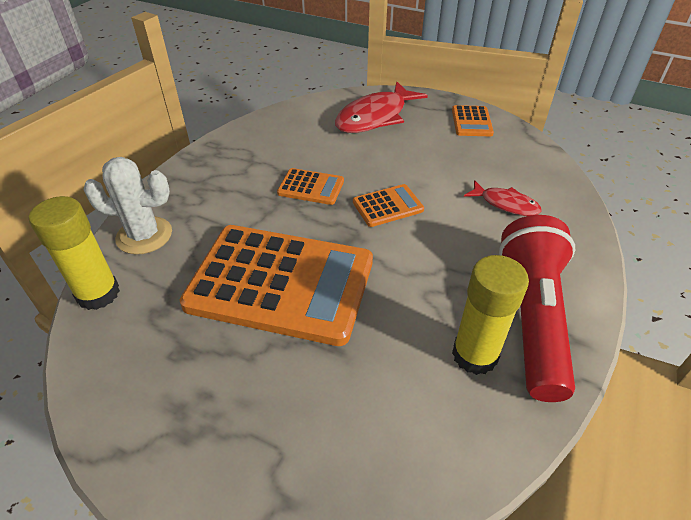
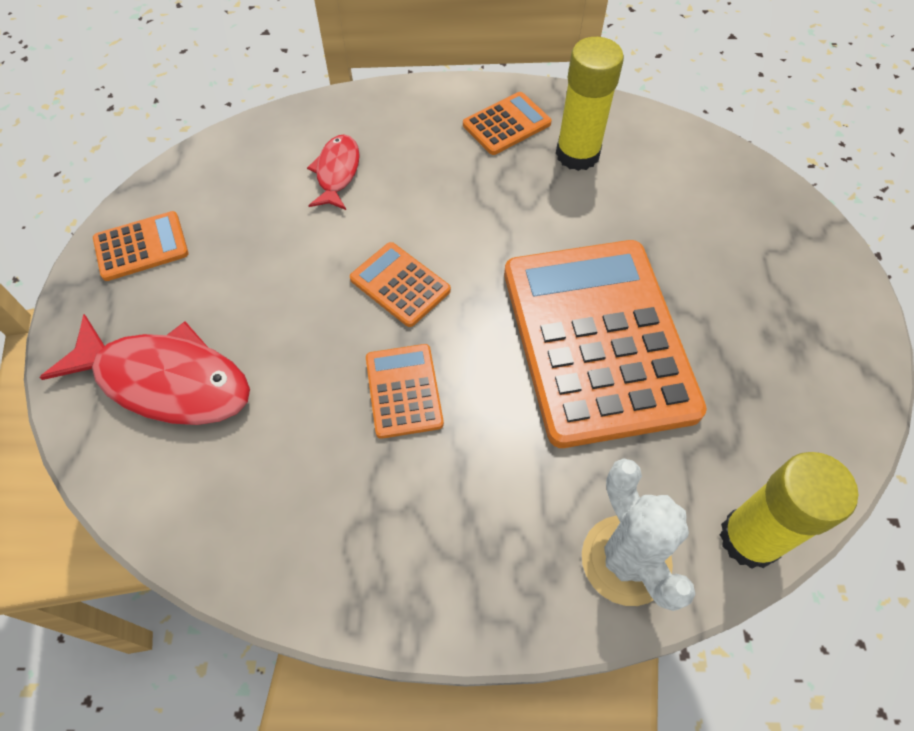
camera: 115 degrees left, 15 degrees up
(532, 318) = (506, 124): red flashlight -> orange calculator

